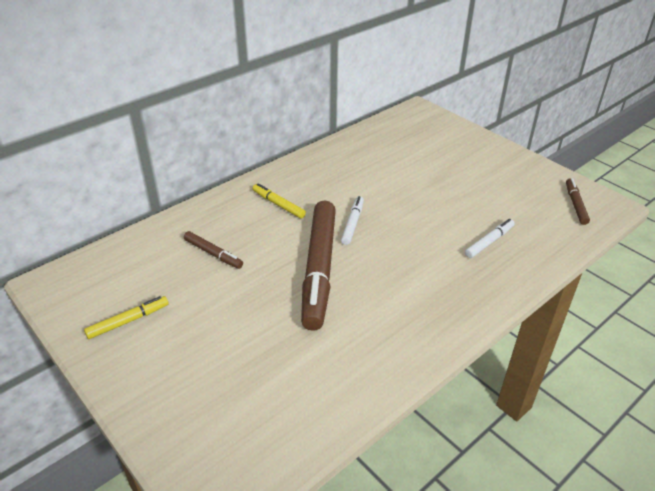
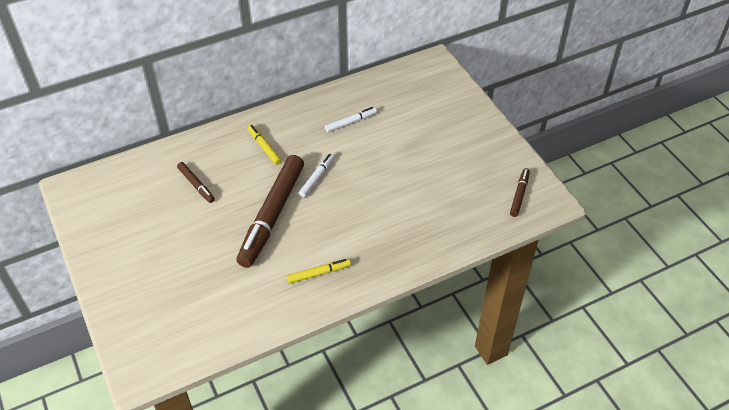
camera: 15 degrees right, 10 degrees up
(128, 321) = (117, 231): yellow marker -> yellow marker (318, 273)
(489, 242) = (422, 217): white marker -> white marker (351, 122)

